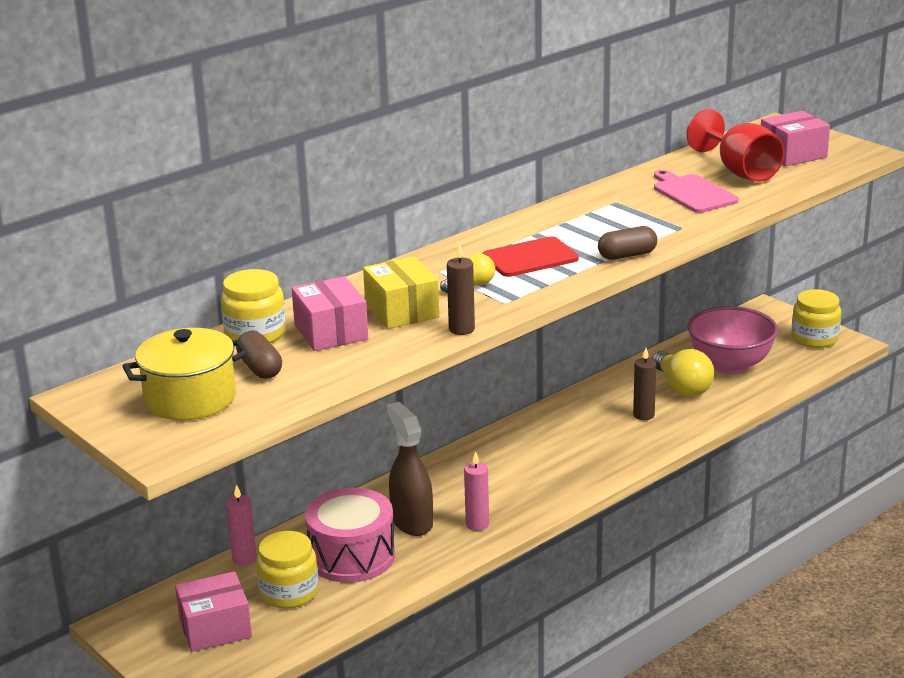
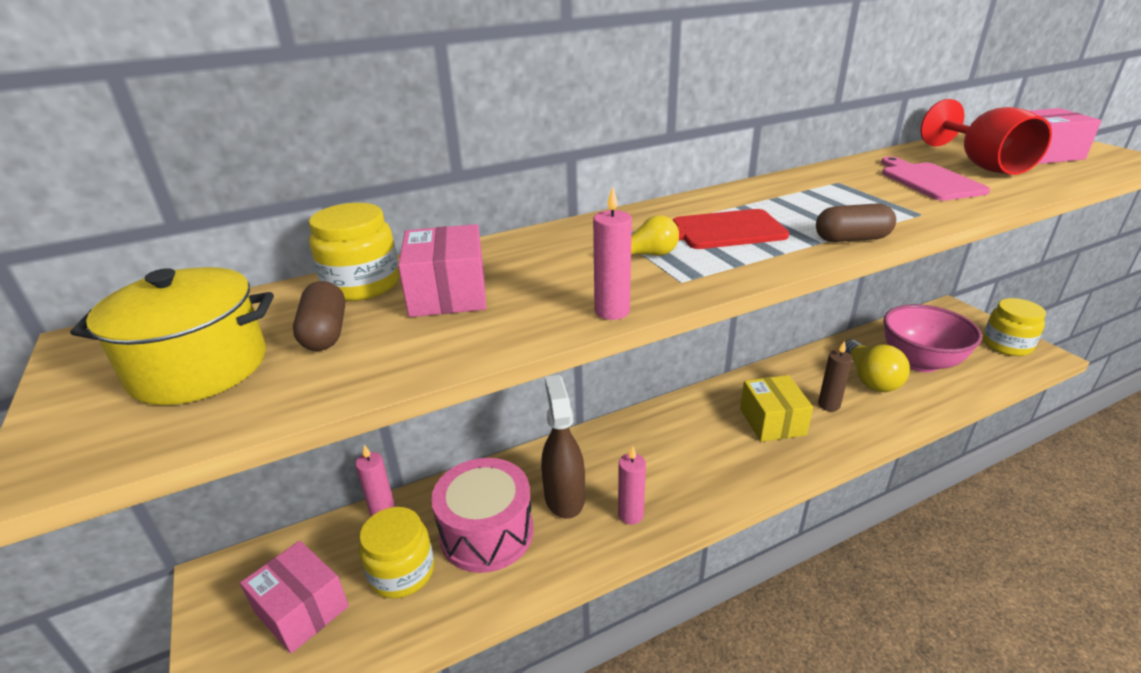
camera: 15 degrees right, 5 degrees up
(215, 628) = (302, 609): pink box -> pink box turned 45 degrees clockwise
(402, 311) = (549, 276): yellow box -> yellow box (772, 421)
(461, 329) = (612, 311): brown candle -> pink candle

